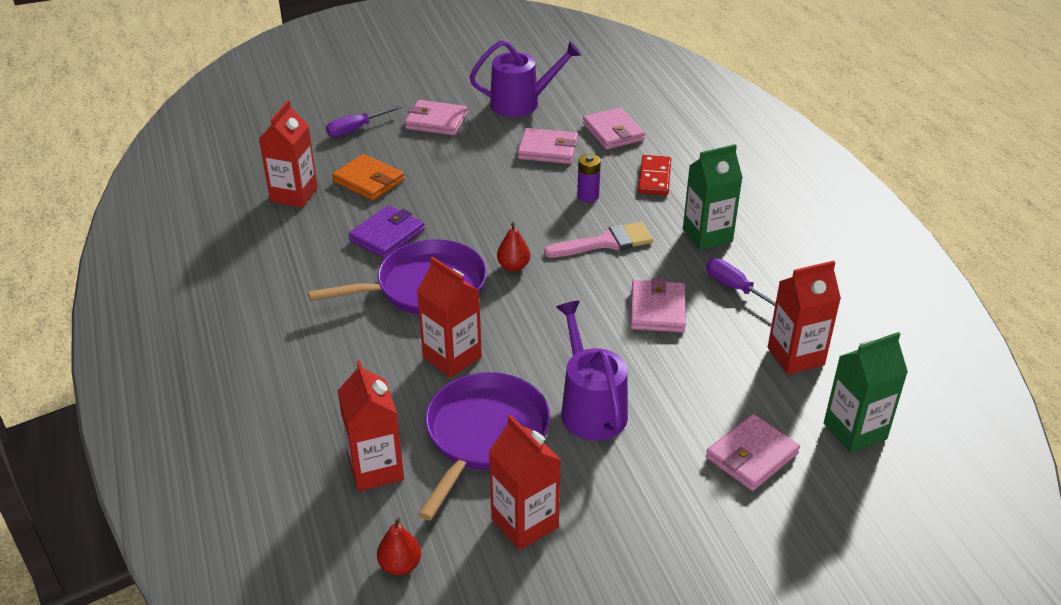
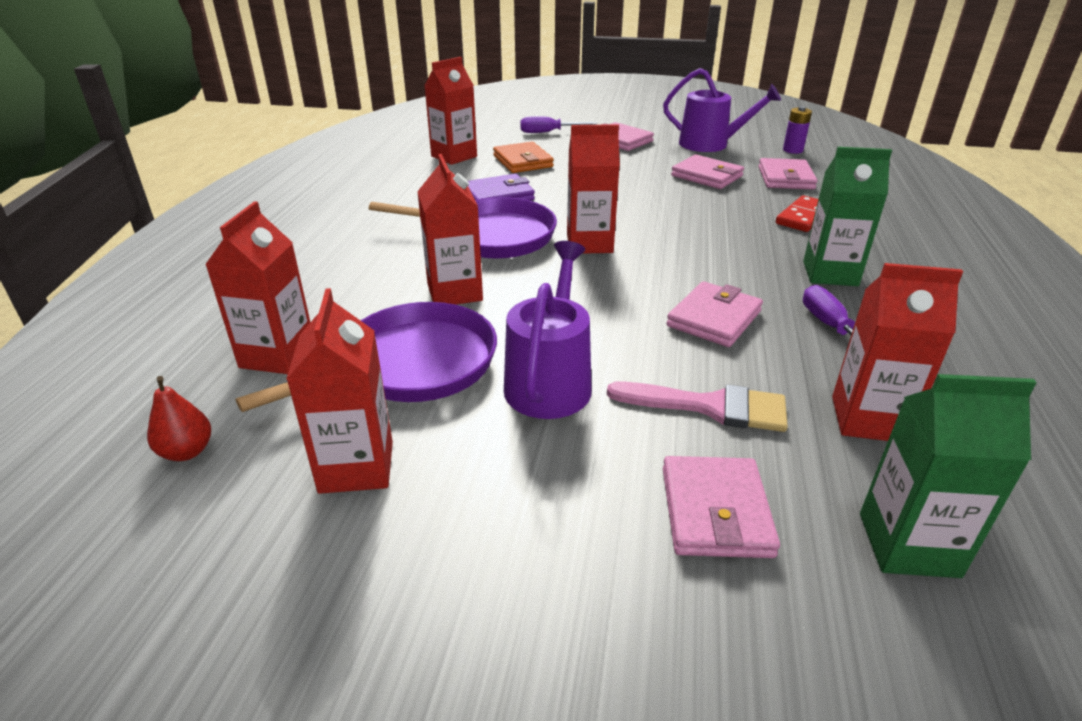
camera: 30 degrees right, 5 degrees down
(513, 266) = (589, 243): red pear -> red carton
(588, 196) = (717, 213): purple battery -> purple battery (793, 150)
(606, 242) = (704, 250): pink brush -> pink brush (710, 406)
(751, 456) = (715, 511): pink wallet -> pink wallet turned 75 degrees counterclockwise

